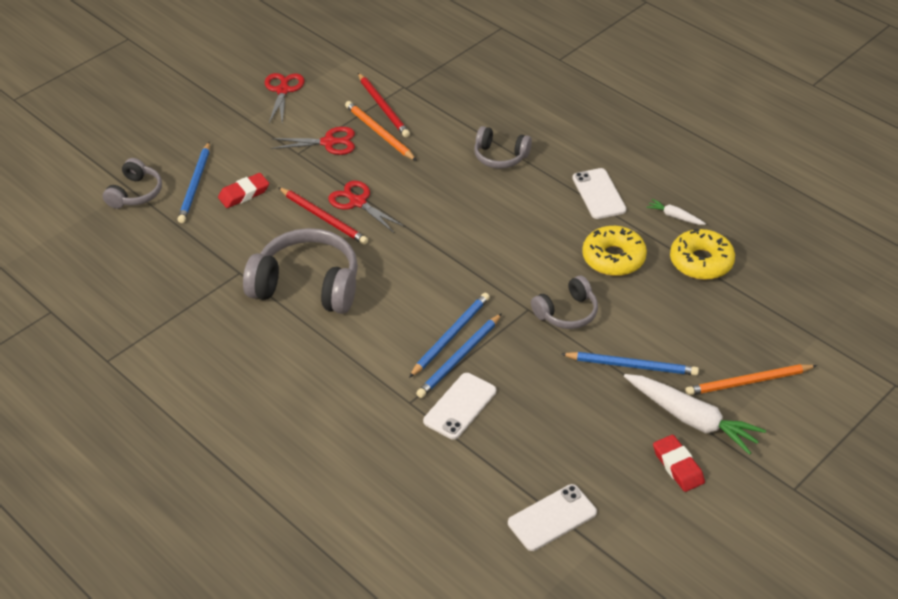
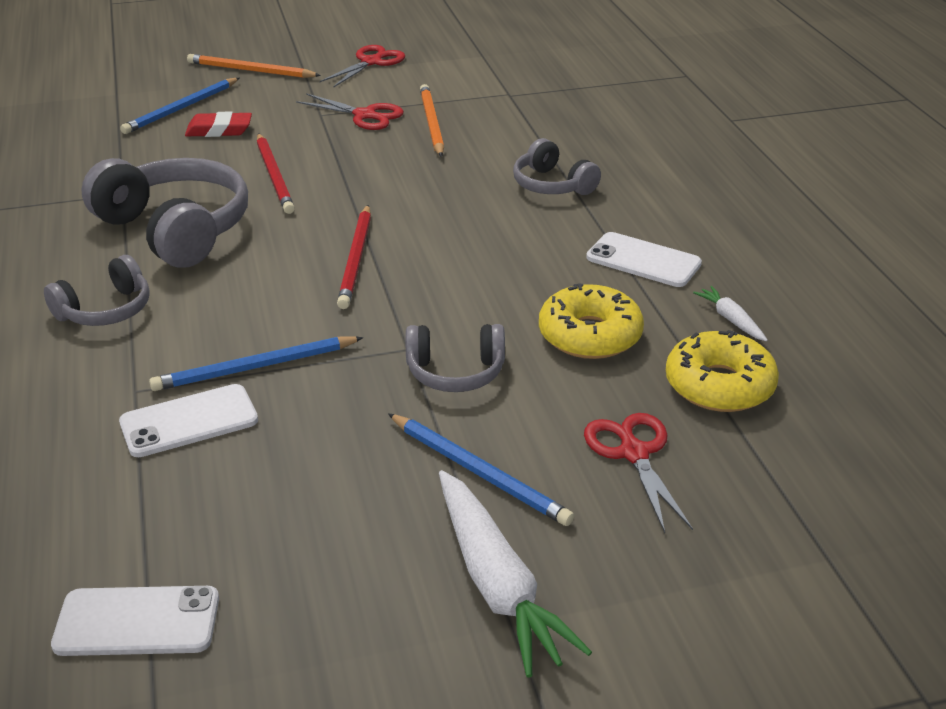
camera: 30 degrees right, 10 degrees down
(135, 193) = (115, 98): grey headphones -> grey headphones (105, 310)
(357, 202) = (330, 174): red scissors -> red scissors (633, 453)
(383, 107) = (463, 104): red pencil -> red pencil (356, 259)
(450, 336) = (274, 339): blue pencil -> none
(599, 194) = (643, 260): white phone -> white phone turned 75 degrees counterclockwise
(678, 466) = (404, 643): red eraser -> none
(748, 382) = (644, 573): orange pencil -> orange pencil (250, 70)

